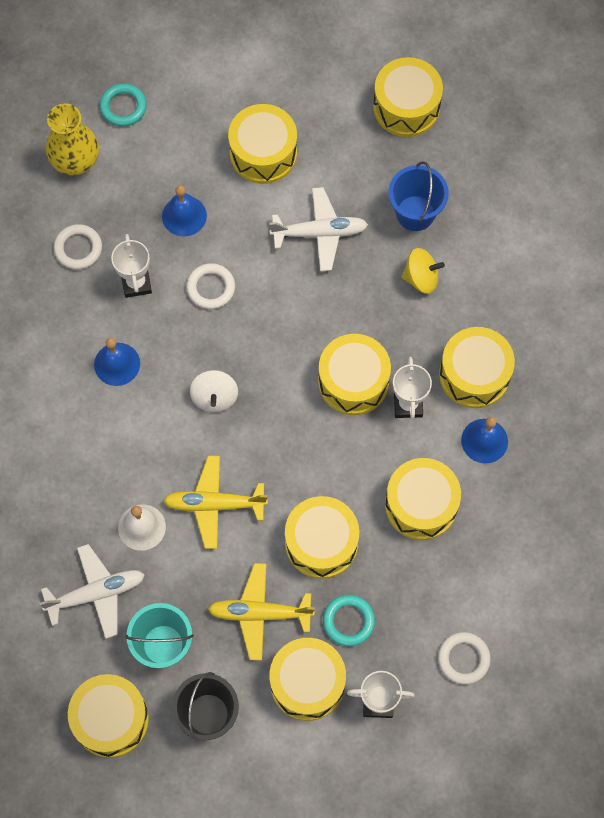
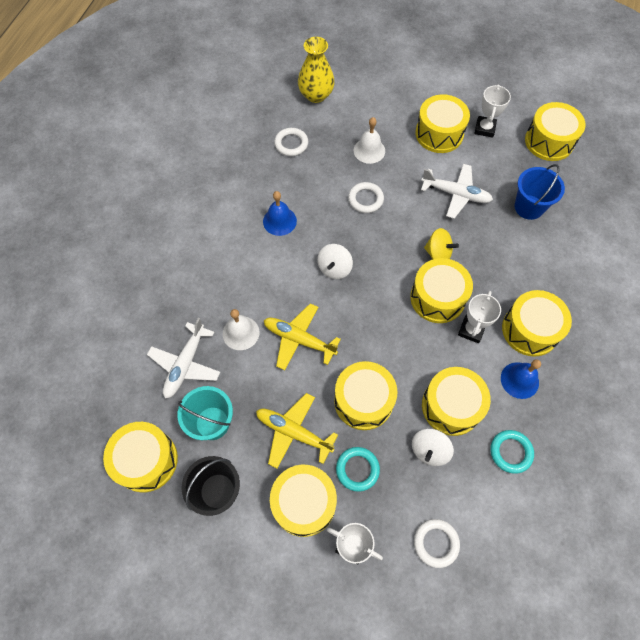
camera: 25 degrees right, 5 degrees down
(96, 593) = (185, 364): white plane -> white plane turned 105 degrees clockwise
(123, 107) = (361, 77): turquoise ring -> turquoise ring (510, 452)
(136, 283) = (317, 178): white trophy -> white trophy (484, 129)
(184, 216) = (369, 150): blue bell -> white bell
(417, 565) = (429, 450): none -> white spinning top
(421, 278) = (516, 249): yellow spinning top -> yellow spinning top (438, 253)

